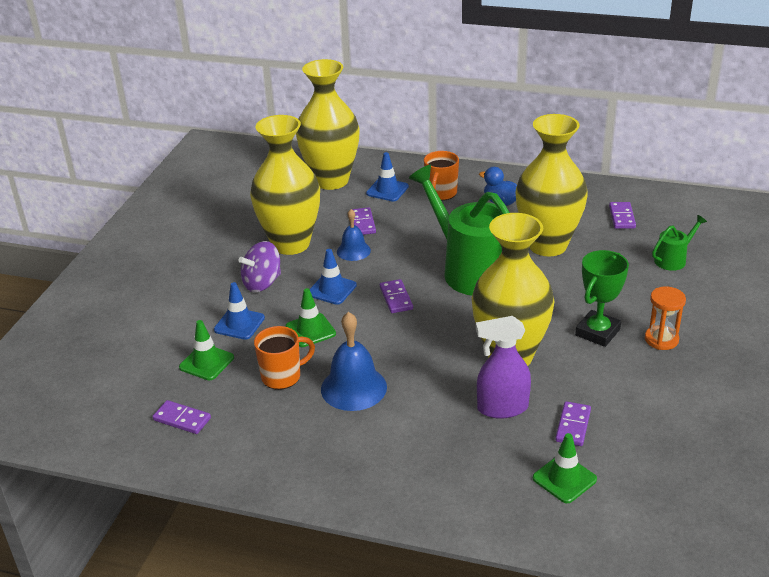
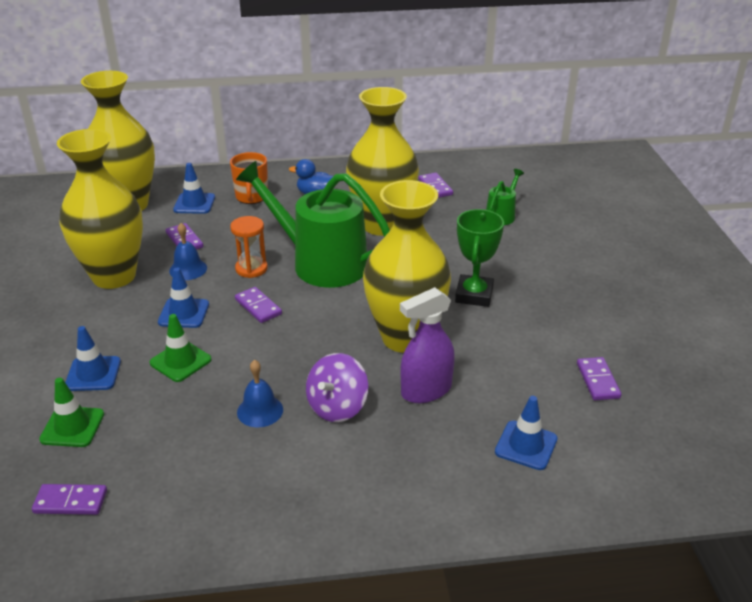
camera: 25 degrees left, 0 degrees up
(262, 283) = (100, 324): purple spinning top -> purple spinning top (337, 407)
(282, 376) = (172, 419): orange mug -> none
(353, 388) = (260, 411): blue bell -> blue bell, size x0.61
(564, 479) = (526, 445): green traffic cone -> blue traffic cone
(573, 426) = (503, 390): purple domino -> purple domino (598, 381)
(661, 339) = (534, 288): orange hourglass -> orange hourglass (251, 269)

